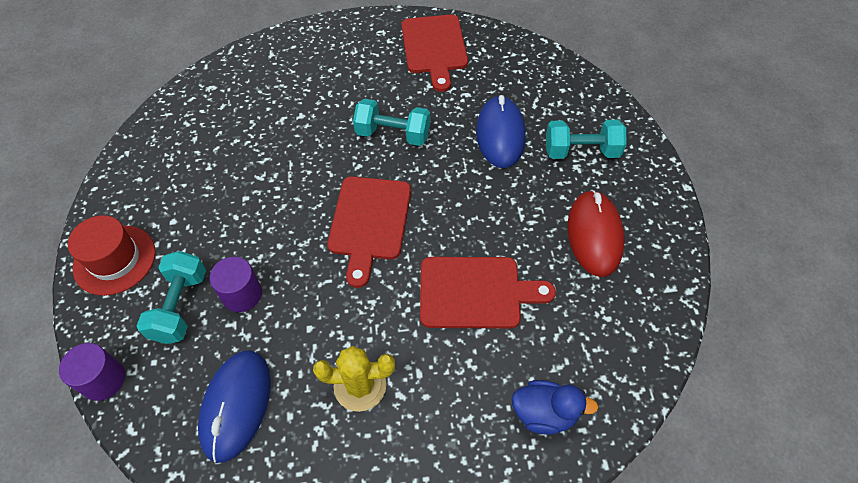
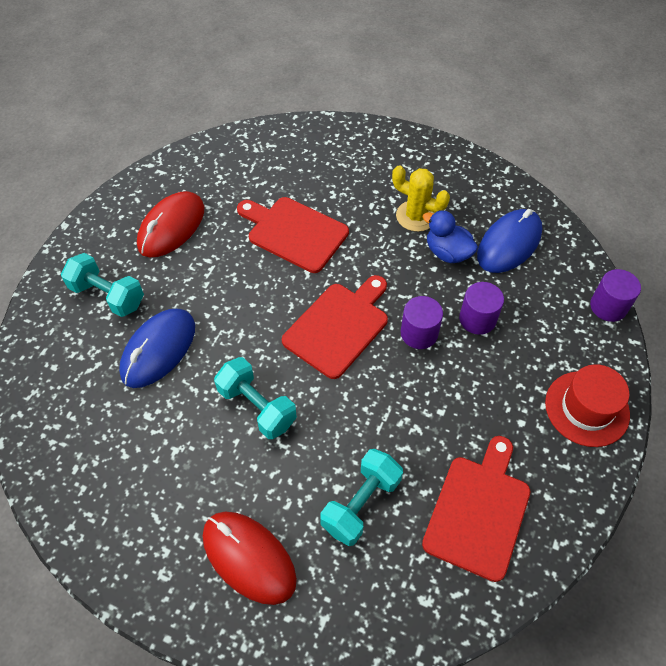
camera: 150 degrees left, 0 degrees up
(180, 306) = (533, 334): turquoise dumbbell -> turquoise dumbbell (361, 504)
(293, 252) = (419, 333): none -> purple cylinder
(335, 59) = (249, 558): none -> red mouse
(434, 47) = (124, 505): red cutting board -> red cutting board (479, 511)
(544, 413) = (308, 150): blue duck -> blue duck (447, 253)

